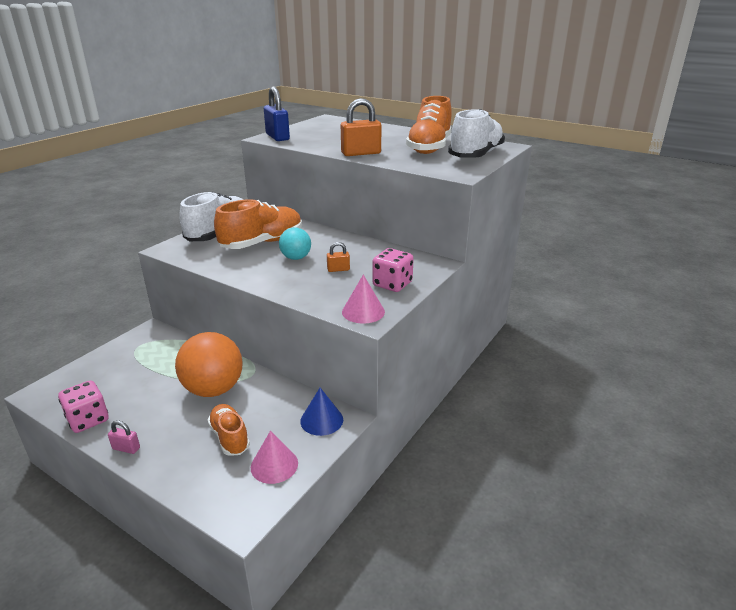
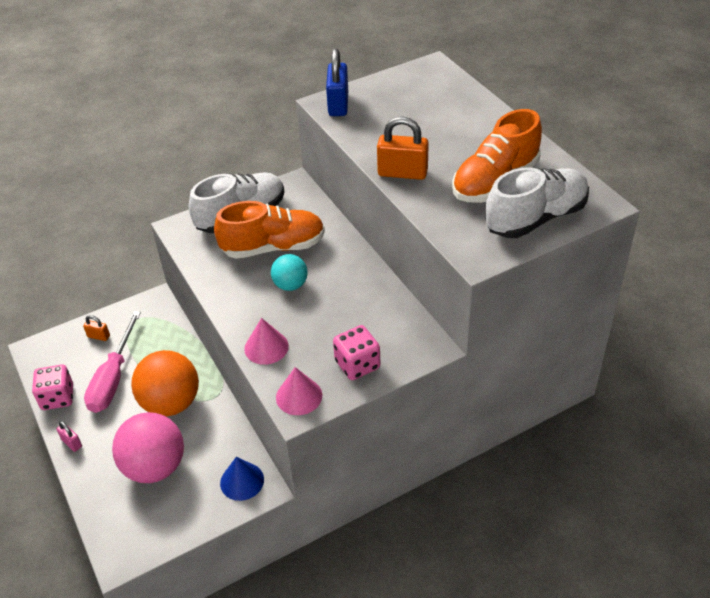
camera: 30 degrees right, 15 degrees up
(142, 389) = (113, 378): none -> pink screwdriver
(230, 437) = (155, 467): orange shoe -> pink ball
(274, 465) = (173, 514): pink cone -> pink cone (266, 347)
(338, 269) = (320, 320): orange padlock -> orange padlock (98, 336)

